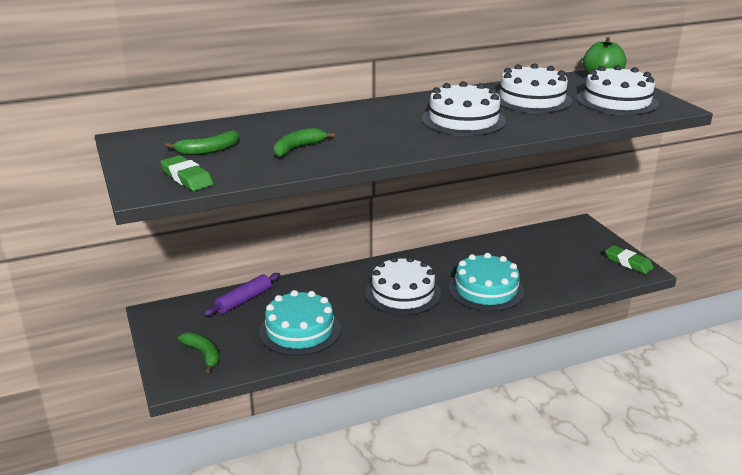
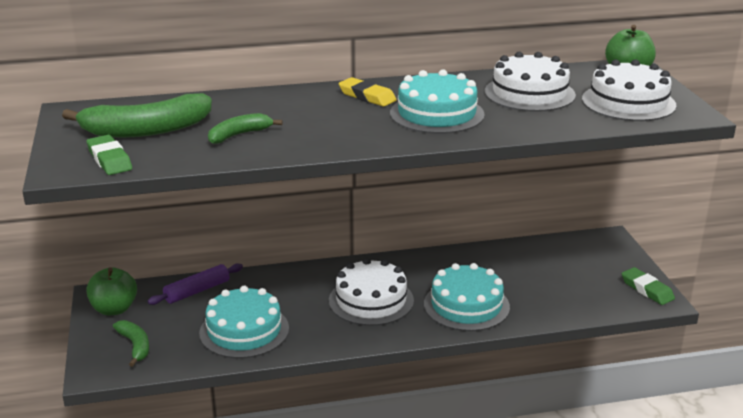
camera: 10 degrees right, 0 degrees up
(172, 324) = (114, 309): none -> green apple
(208, 150) = (146, 130): green banana -> green banana, size x1.85
(394, 110) = (367, 96): none -> yellow eraser
(463, 120) = (437, 114): white cake -> turquoise cake

